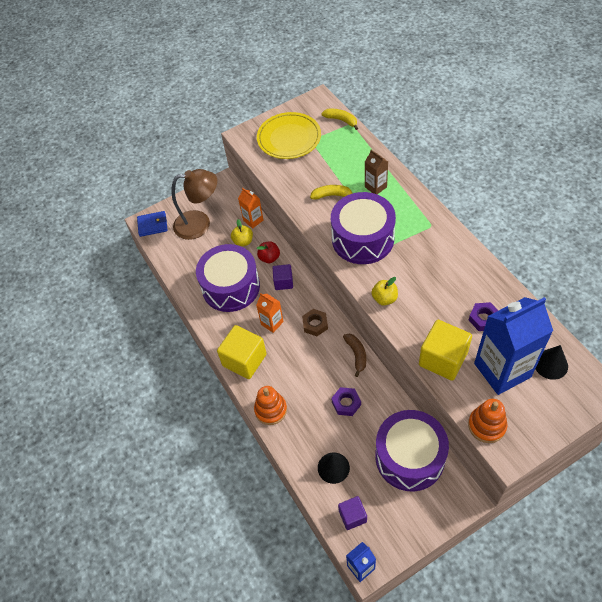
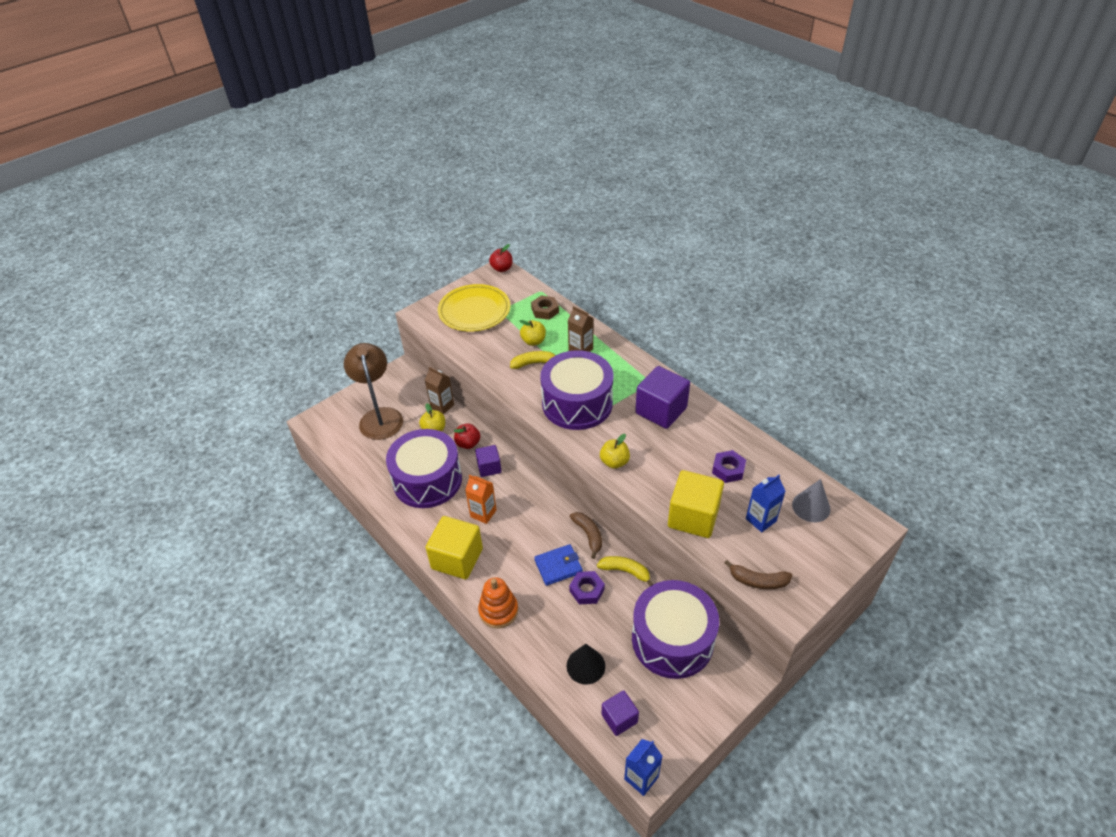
camera: 15 degrees left, 10 degrees down
(152, 225) = (322, 424): blue wallet -> blue wallet (558, 566)
(200, 224) = (379, 416): brown lamp -> brown lamp turned 90 degrees counterclockwise
(253, 220) = (442, 406): orange carton -> brown carton
(315, 324) = (534, 508): brown nut -> brown nut (545, 310)
(320, 98) = (502, 268): none -> red apple
(335, 174) = (533, 341): none -> yellow apple
(341, 120) = (529, 288): yellow banana -> yellow banana (625, 571)
(435, 254) = (661, 410): none -> purple cube
(486, 425) = (758, 581): orange stacking toy -> brown banana
(502, 370) = (761, 520): blue carton -> blue carton, size x0.47
(550, 364) = (811, 507): black cone -> grey cone

